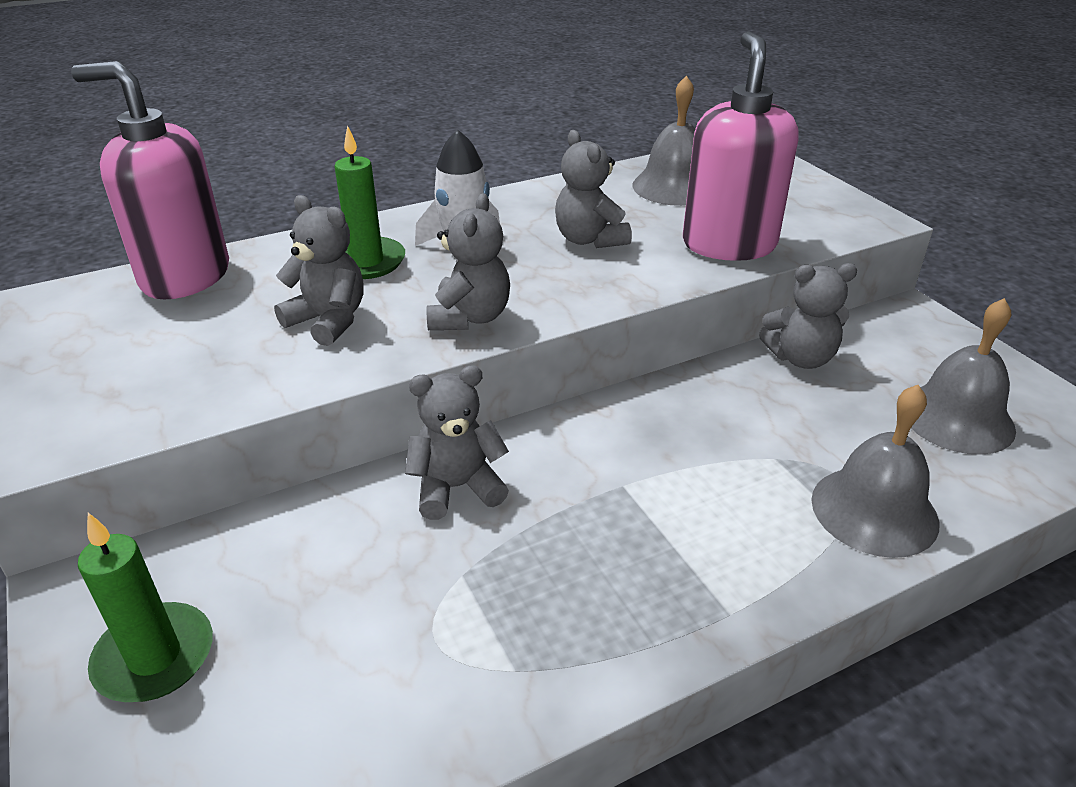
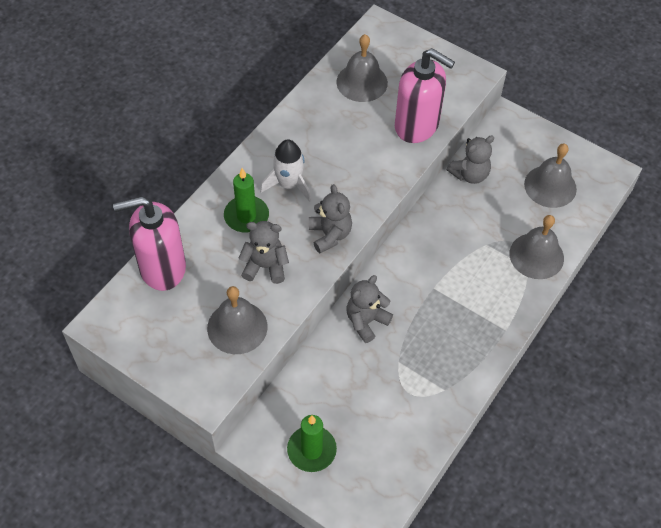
camera: 30 degrees left, 20 degrees up
(197, 376) = (237, 327): none -> grey bell
(589, 239) = (346, 150): grey teddy bear -> none
(728, 244) = (417, 126): pink soap dispenser -> pink soap dispenser turned 150 degrees clockwise

